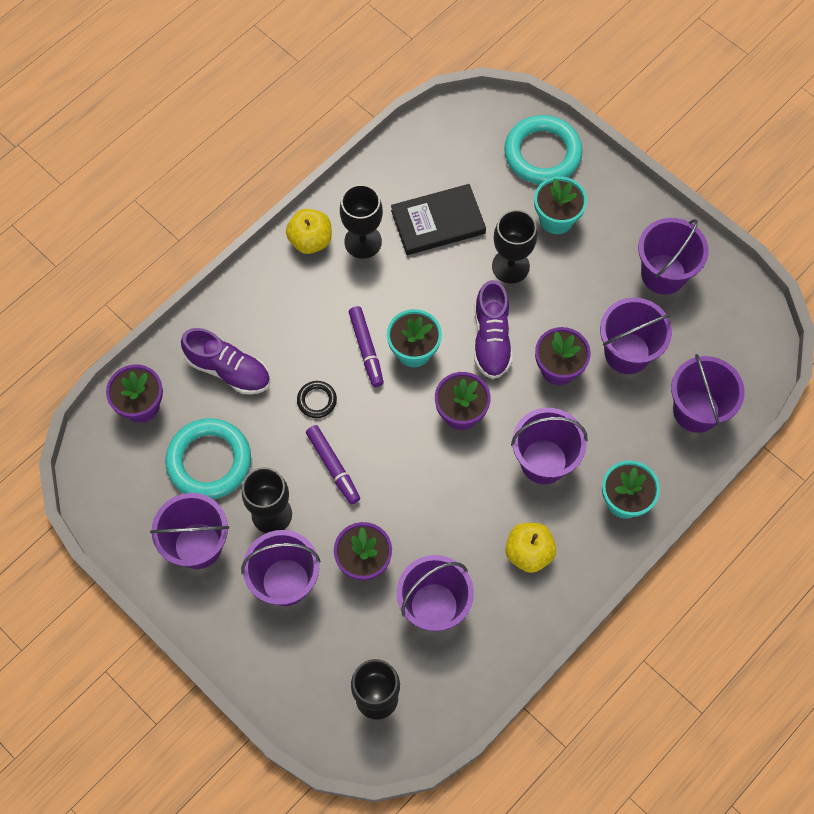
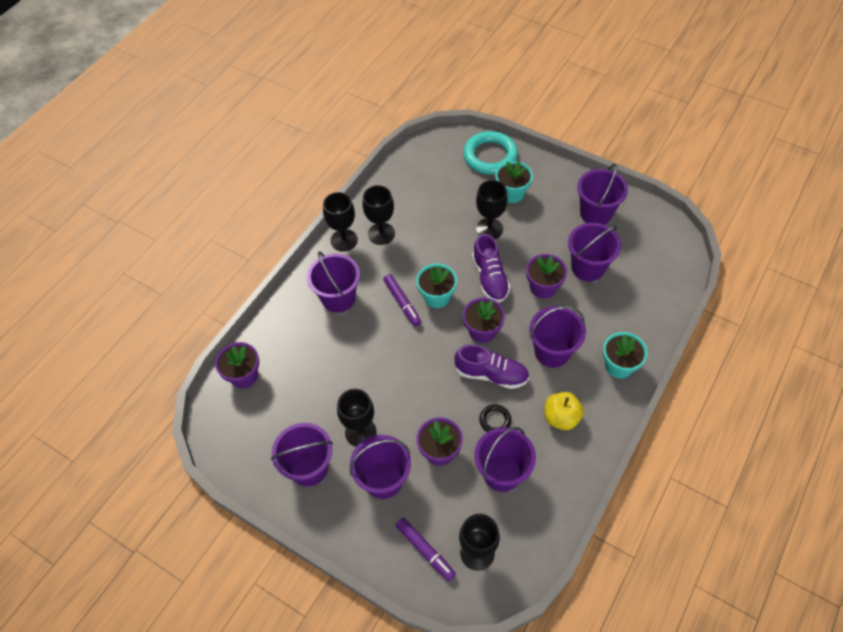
camera: 10 degrees left, 10 degrees down
(209, 461) = (304, 404): turquoise ring -> none
(228, 370) = (304, 337): purple shoe -> purple shoe (491, 374)
(310, 240) = (344, 240): yellow apple -> black goblet
(317, 400) = (375, 345): black ring -> black ring (495, 420)
(333, 467) = (399, 388): purple marker -> purple marker (425, 550)
(438, 222) = (430, 211): black book -> none
(696, 411) = (648, 295): purple bucket -> purple bucket (338, 298)

